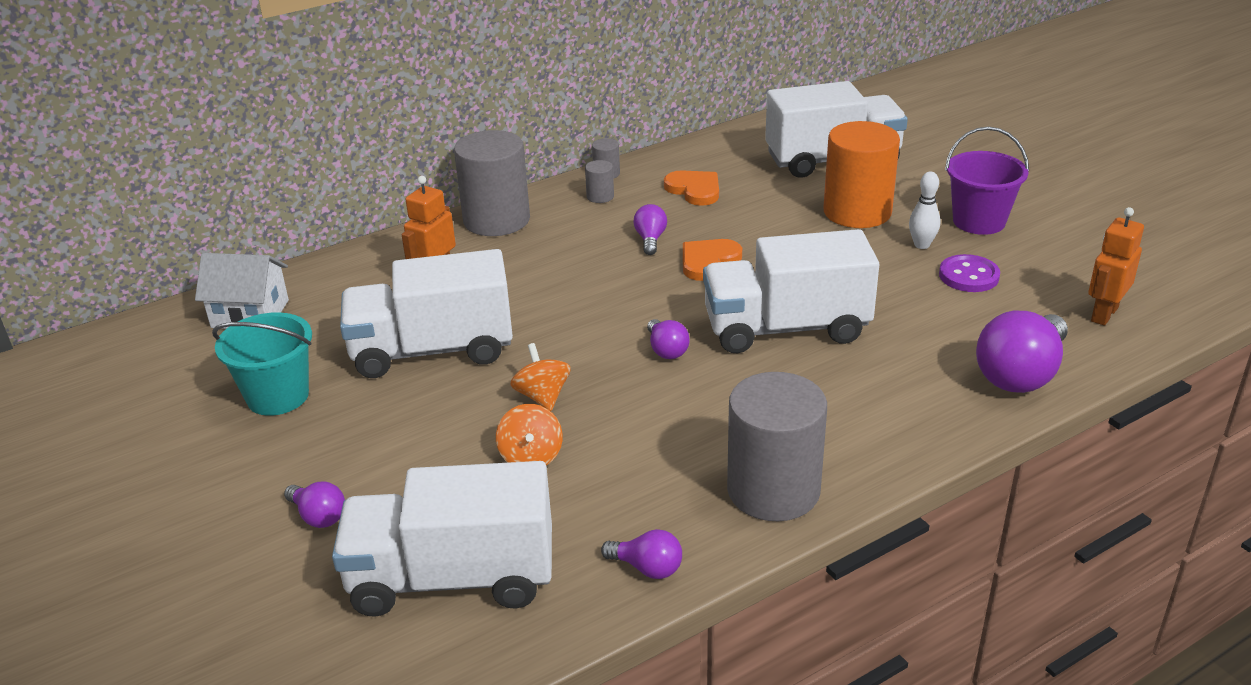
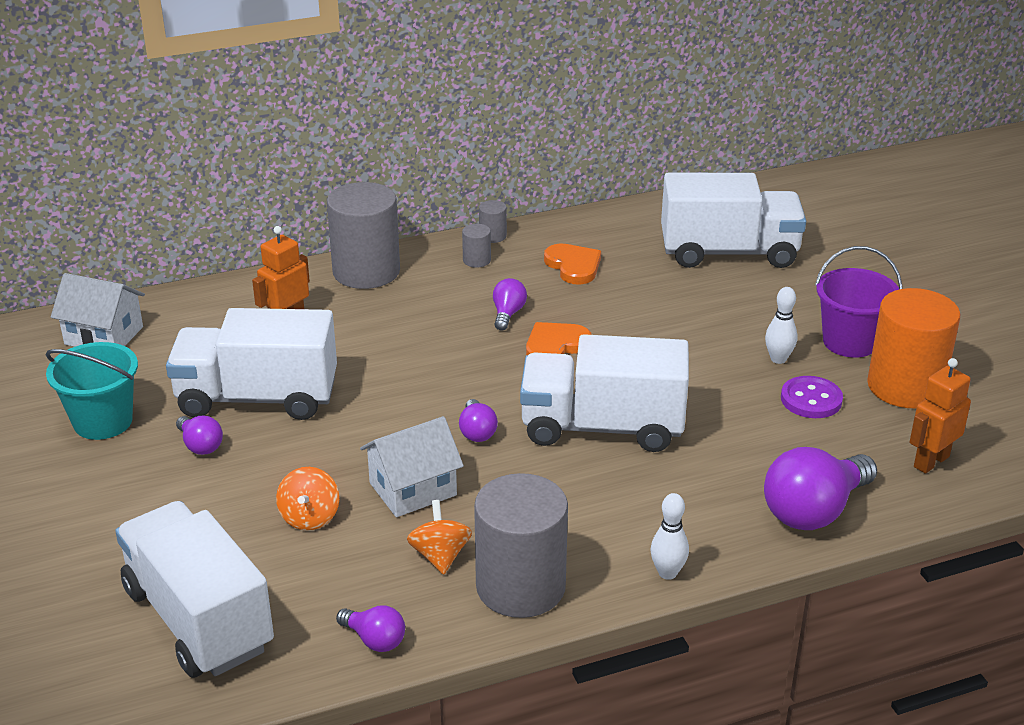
camera: 10 degrees right, 0 degrees up
(318, 516) = (102, 542): purple light bulb -> purple light bulb (200, 445)
(452, 578) = (199, 619): white truck -> white truck turned 45 degrees clockwise
(542, 396) = (342, 460): orange spinning top -> orange spinning top (440, 556)
(625, 413) = (413, 489): none -> white house
(857, 212) = (728, 313): orange cylinder -> orange cylinder (905, 386)
(910, 453) = (667, 573): none -> white bowling pin

